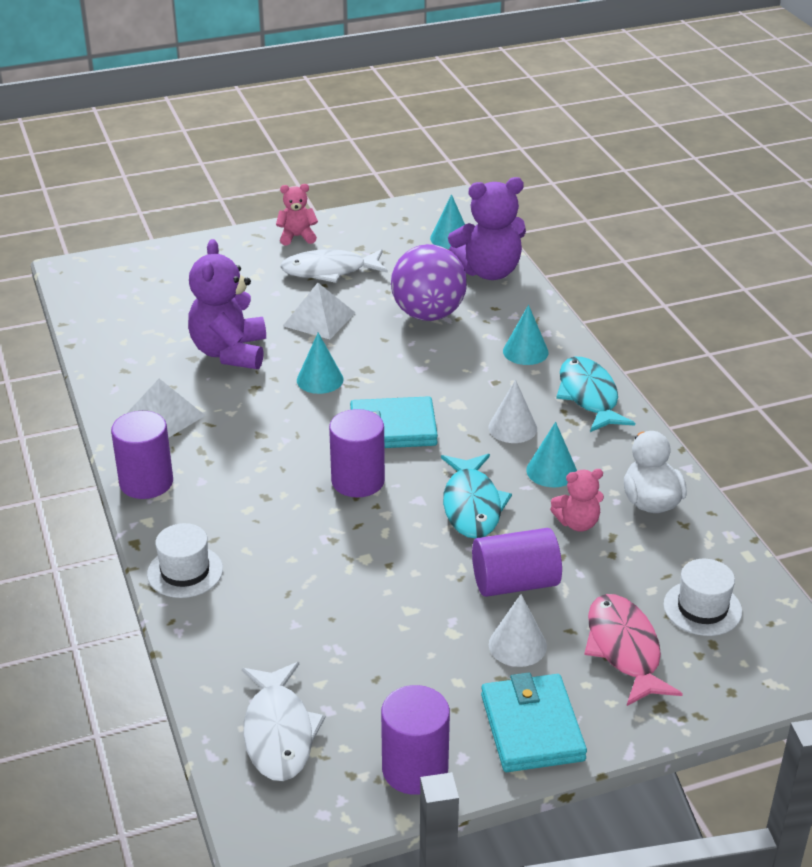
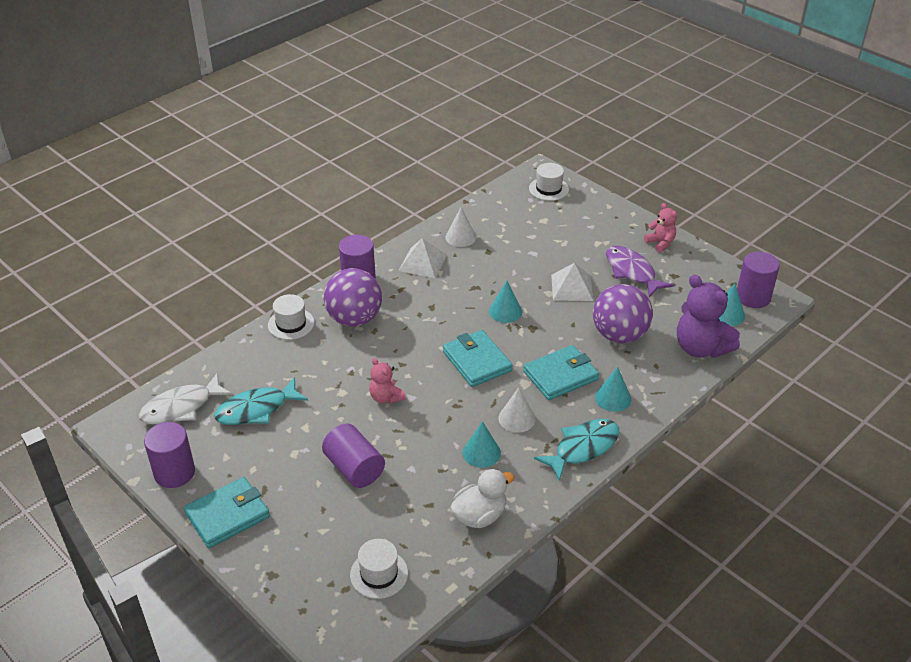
camera: 65 degrees right, 5 degrees up
(116, 276) = (548, 189): none -> white hat
(226, 508) = (354, 319): none -> purple ball
(230, 352) = (505, 264): purple teddy bear -> none
(329, 271) = (632, 272): white fish -> purple fish
(358, 481) = (413, 364): purple cylinder -> purple cylinder (753, 297)
(464, 375) = (560, 375): none -> turquoise wallet
(472, 505) = (420, 424): turquoise fish -> turquoise fish (256, 409)
(517, 645) = (297, 487): white cone -> white cone (460, 237)
(577, 523) = (432, 482): pink teddy bear -> pink teddy bear (386, 397)
(624, 649) = (317, 542): pink fish -> none

